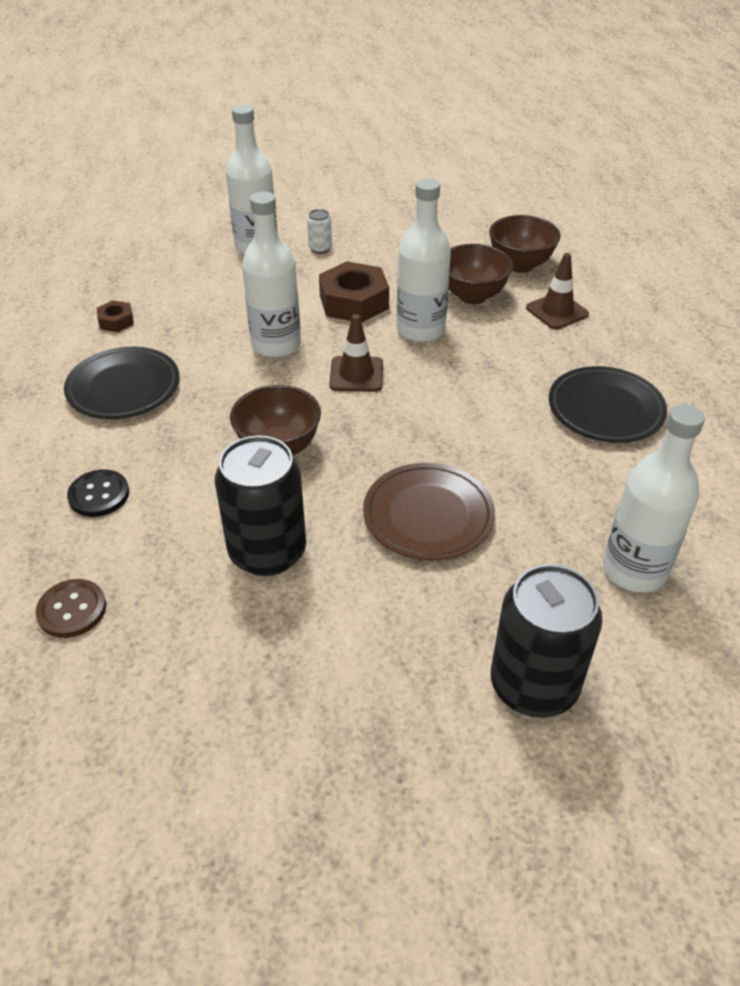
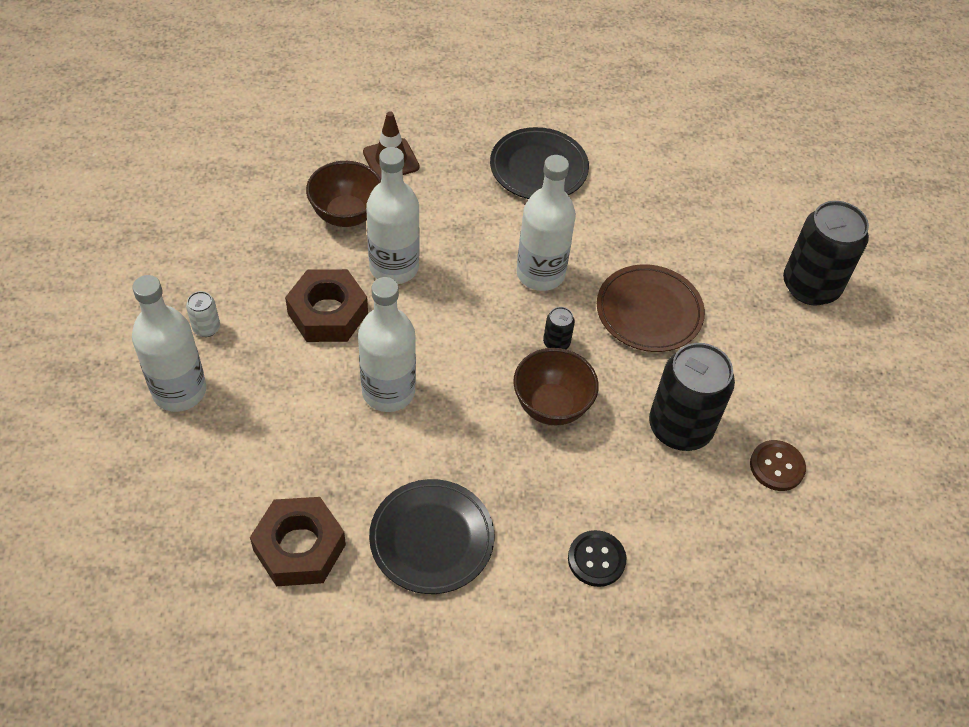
camera: 85 degrees left, 10 degrees up
(72, 610) = (735, 577): brown button -> brown button (777, 466)
(116, 321) = (299, 547): brown nut -> brown nut, size x1.98
(356, 374) = (454, 330): brown traffic cone -> none
(361, 444) = (556, 343): none -> black can
(520, 265) = (302, 165): brown bowl -> none
(634, 570) = (714, 205): white bottle -> white bottle (540, 274)

